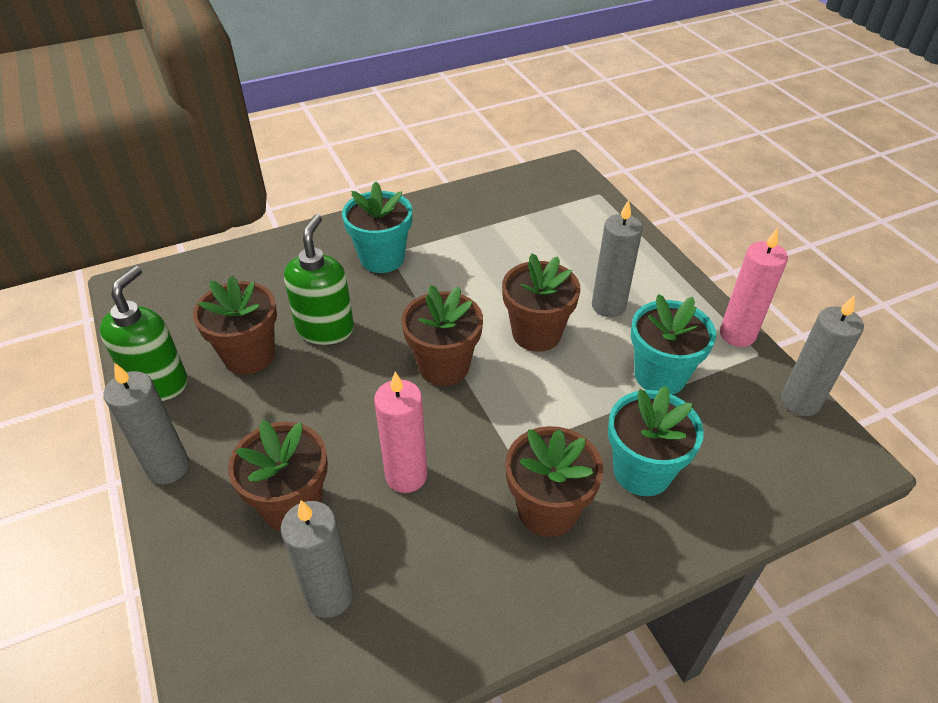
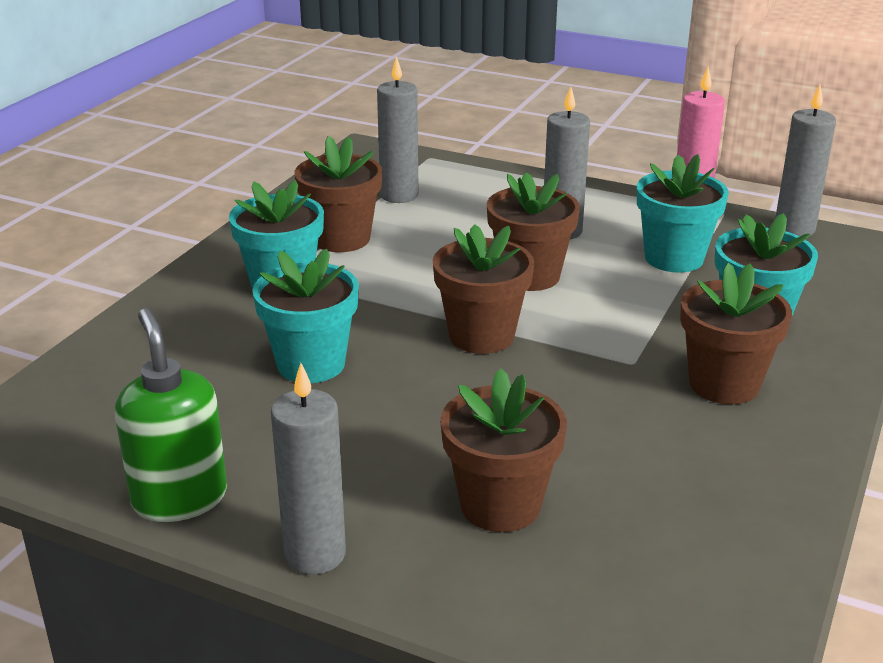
camera: 40 degrees left, 15 degrees down
(249, 355) = (256, 423): brown flower pot -> brown flower pot (341, 239)
(325, 329) = (311, 364): green soap dispenser -> turquoise flower pot
(330, 596) = (642, 542): grey candle -> grey candle (399, 195)
(406, 476) = (573, 426): pink candle -> none

